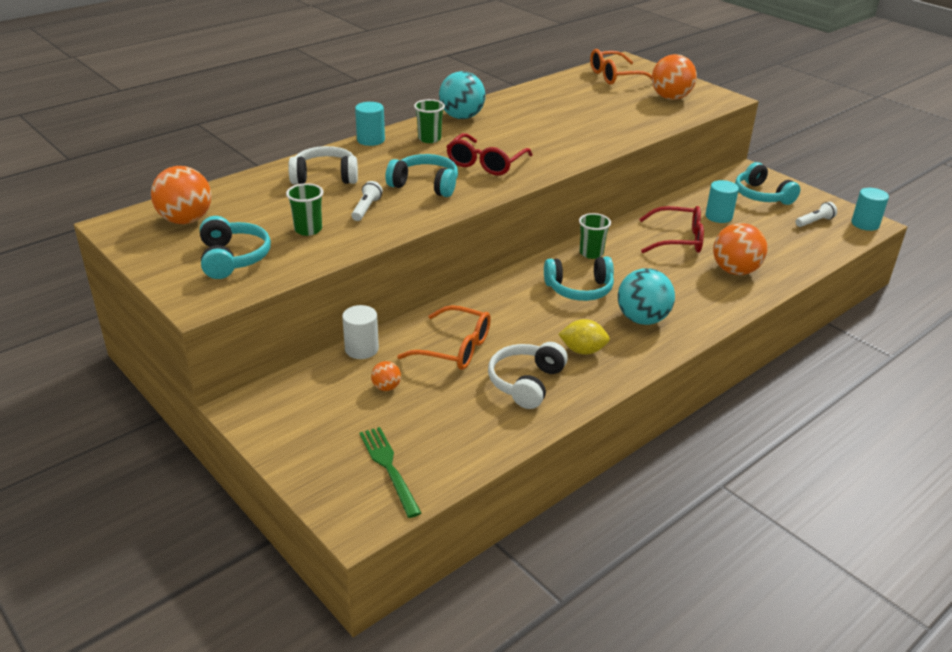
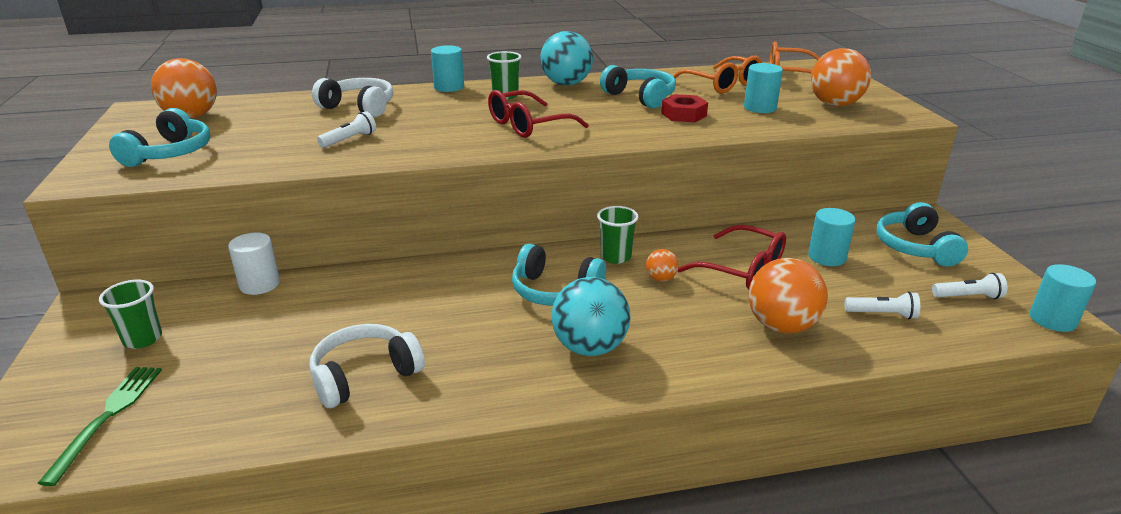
camera: 30 degrees right, 5 degrees down
(308, 229) = (270, 145): green cup -> green cup (142, 339)
(386, 387) = (227, 329): orange ball -> orange ball (661, 278)
(425, 185) = (437, 132): turquoise headphones -> turquoise headphones (640, 97)
(455, 348) = (344, 313): orange glasses -> orange glasses (722, 84)
(583, 128) = (683, 114): none -> red nut
(583, 350) = (473, 361): yellow lemon -> none
(626, 111) = (760, 108): none -> turquoise cylinder
(781, 247) = (882, 314): none -> white flashlight

